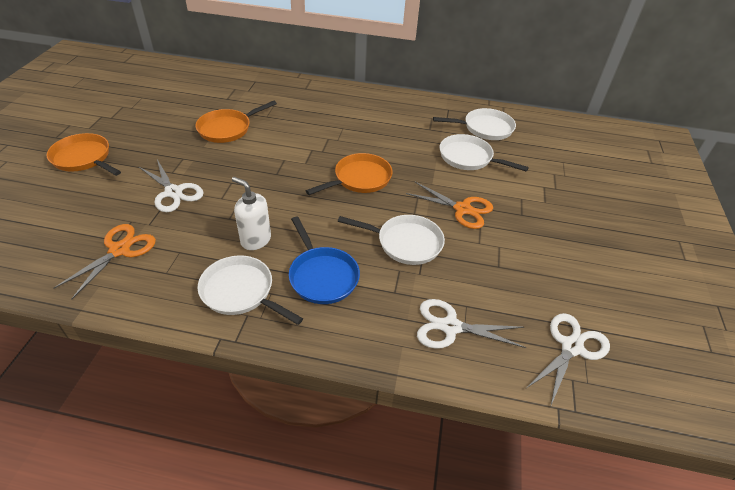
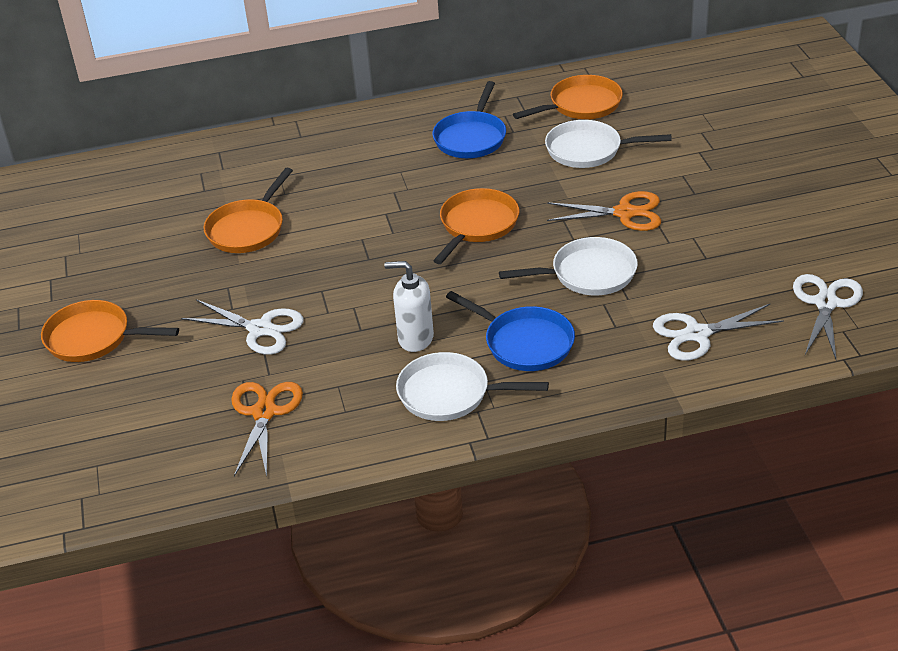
camera: 20 degrees left, 5 degrees down
(401, 123) = (471, 137): none -> blue pan
(484, 128) = (581, 105): white pan -> orange pan

